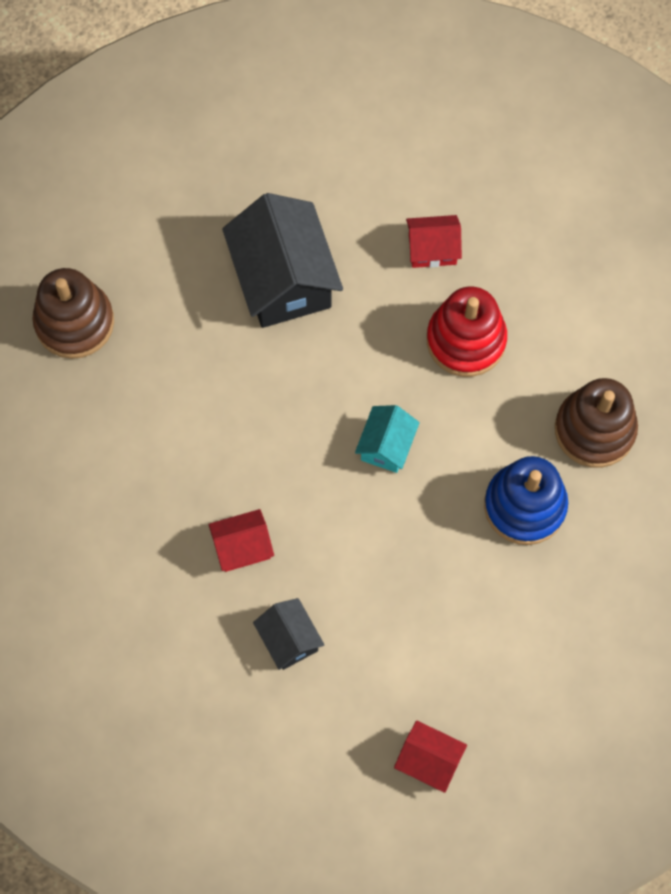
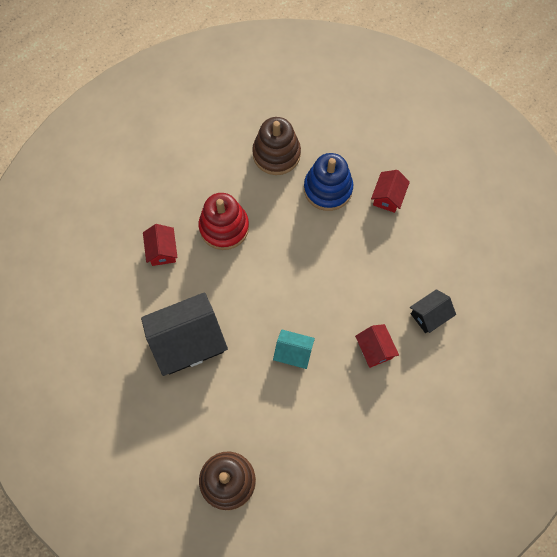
camera: 95 degrees left, 0 degrees up
(386, 446) = (298, 269): turquoise house -> turquoise house (293, 353)
(429, 760) = (487, 231): red house -> red house (388, 197)

